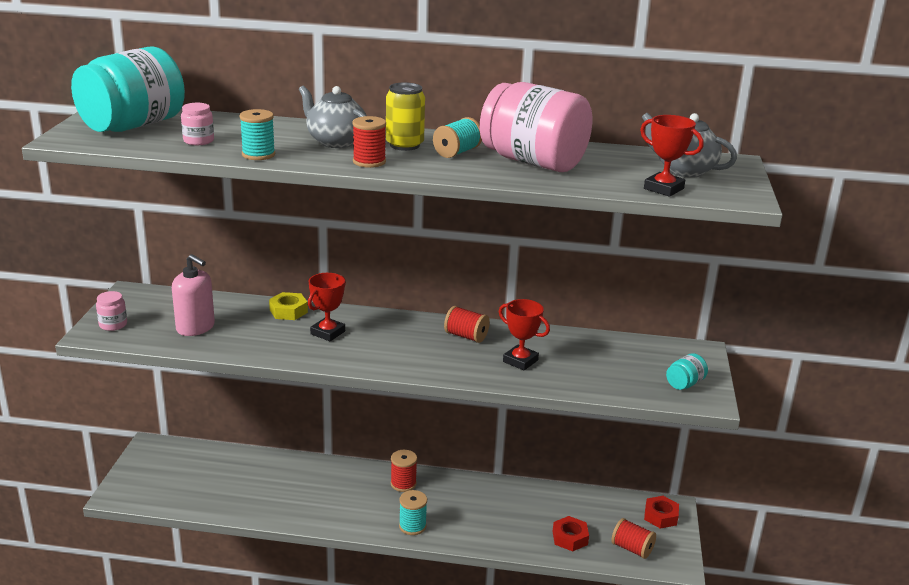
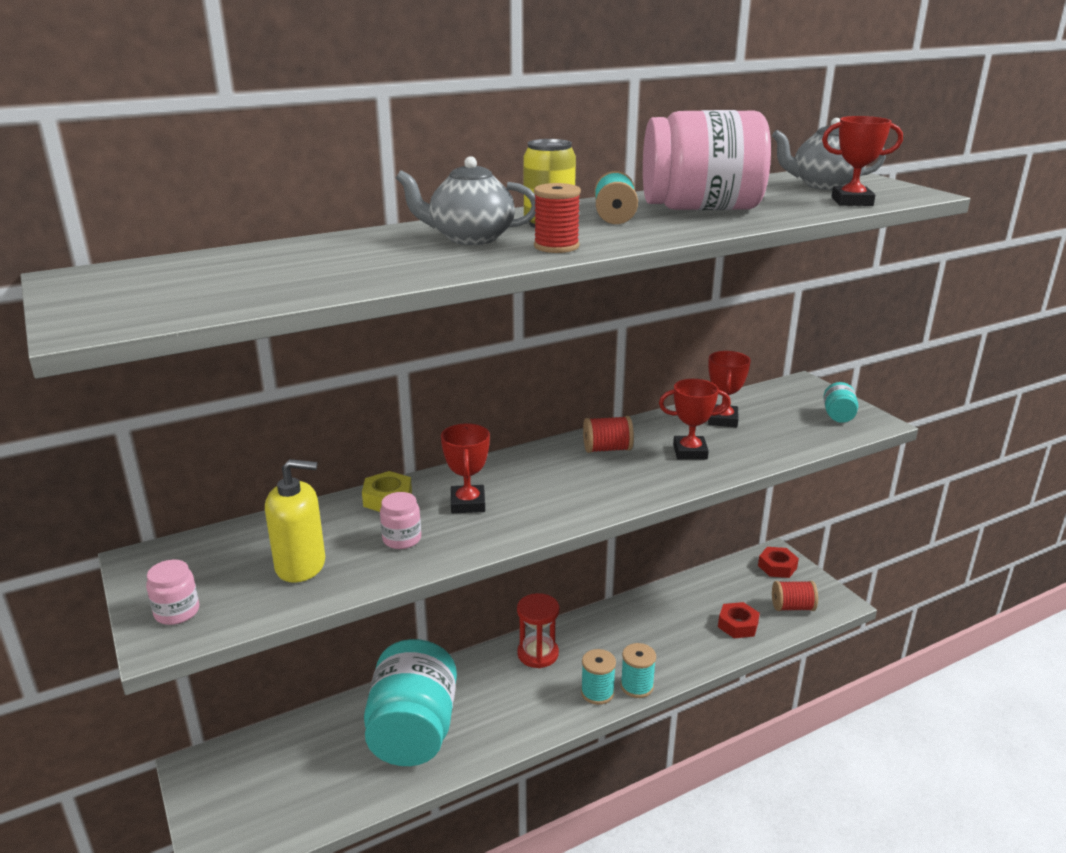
camera: 35 degrees left, 0 degrees up
(133, 125) = (160, 284): turquoise jar -> turquoise jar (413, 731)
(195, 327) = (301, 565): pink soap dispenser -> yellow soap dispenser
(198, 141) = (301, 278): pink jar -> pink jar (402, 539)
(258, 155) = (416, 272): turquoise spool -> turquoise spool (637, 686)
(403, 484) = (538, 654): red spool -> red hourglass
(584, 350) = (722, 420): none -> red trophy

